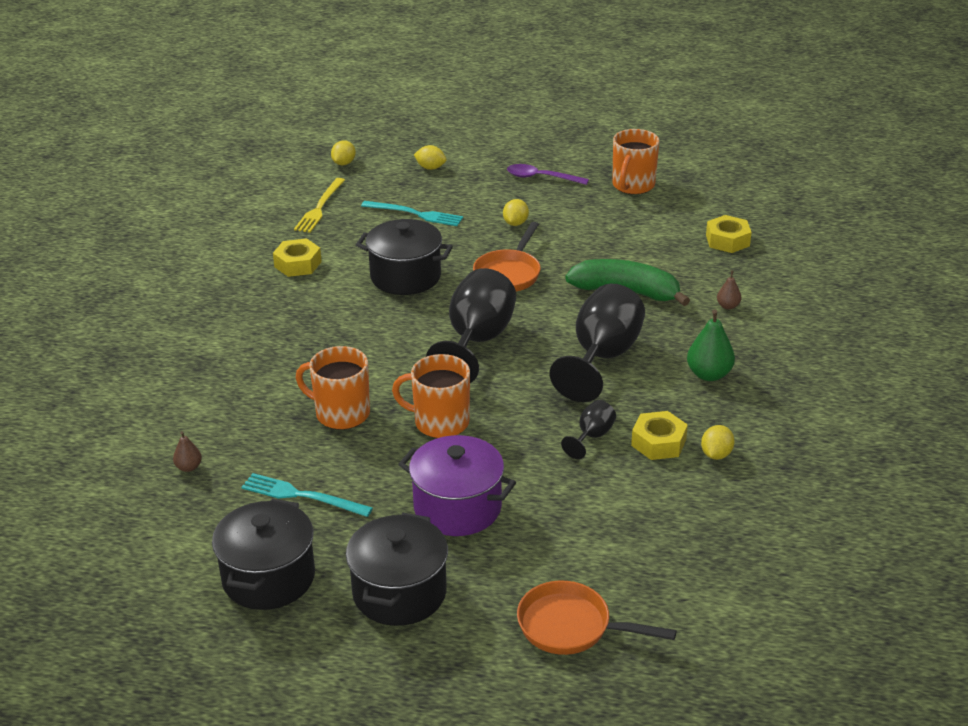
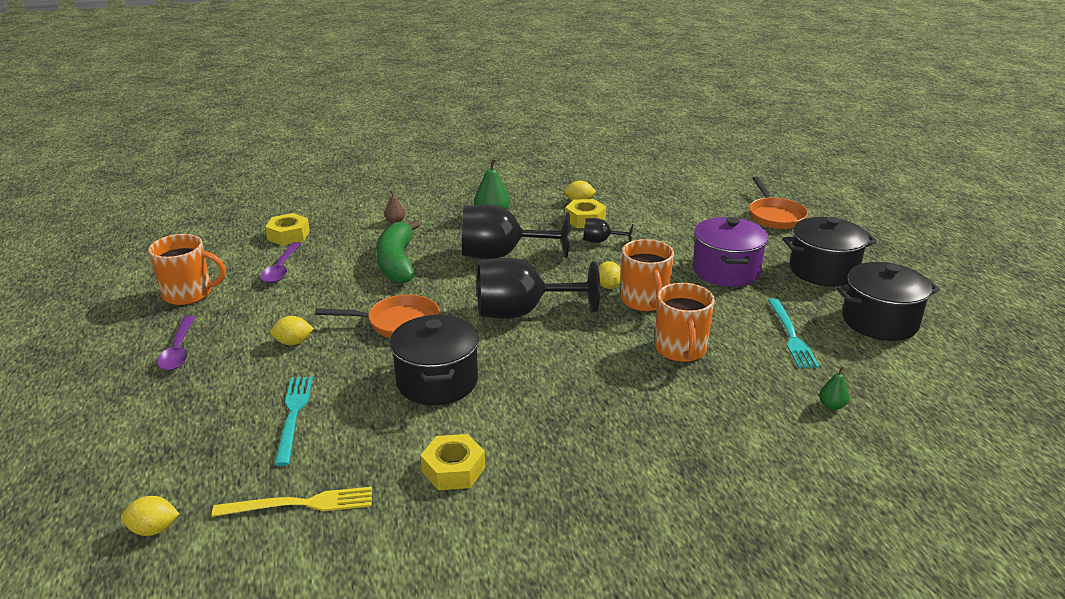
camera: 115 degrees left, 5 degrees down
(189, 467) = (831, 406): brown pear -> green pear
(430, 168) = (161, 440): yellow lemon -> yellow lemon (608, 286)
(653, 230) = (281, 269): none -> purple spoon

